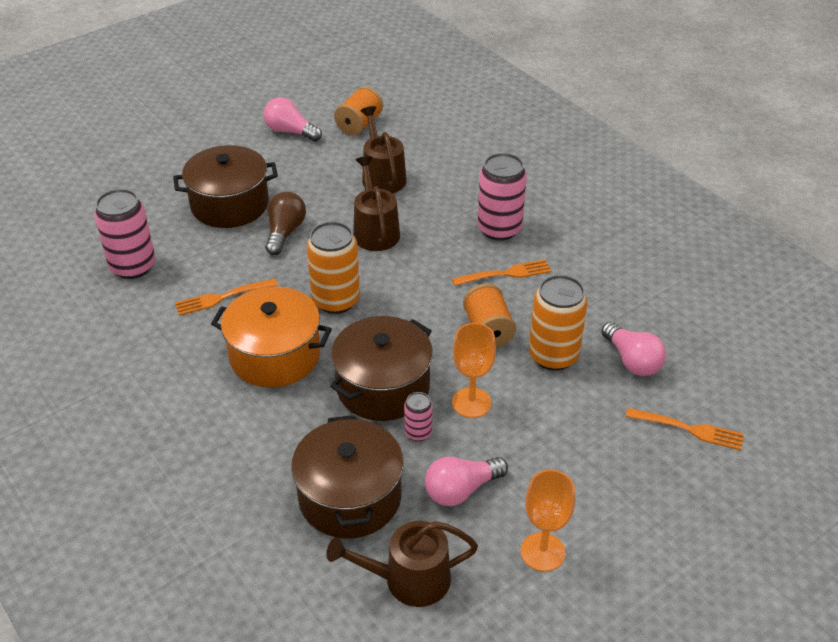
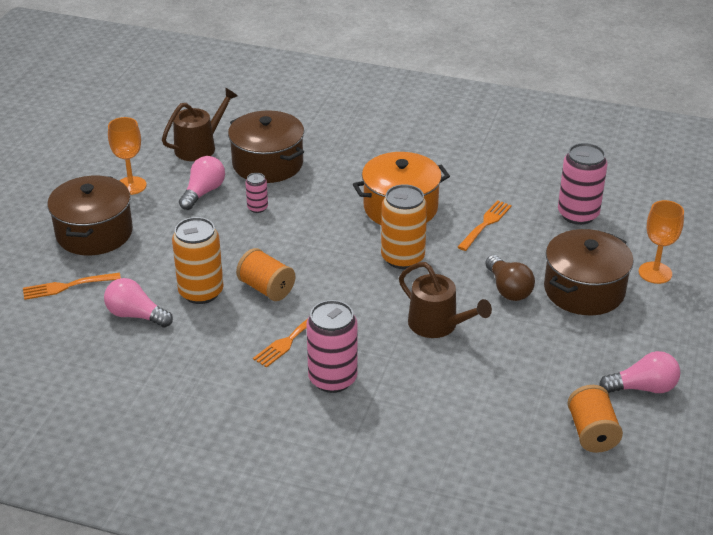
camera: 145 degrees right, 5 degrees down
(382, 177) = (494, 381): brown watering can -> none
(383, 387) = (307, 221): brown pot -> brown pot (94, 233)
(471, 402) = (237, 238): orange goblet -> orange goblet (655, 273)

